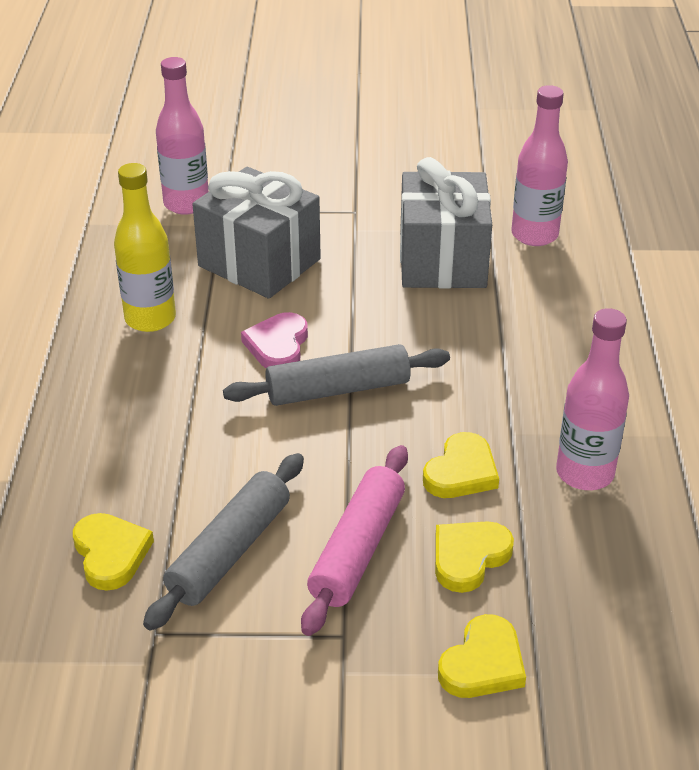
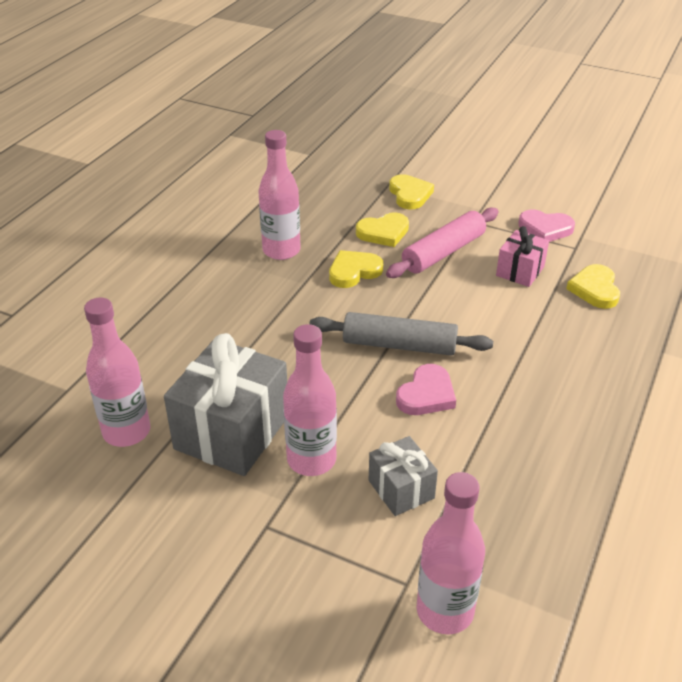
camera: 155 degrees left, 0 degrees up
(150, 319) = (528, 457): yellow bottle -> none
(215, 660) = (545, 229): none -> pink heart
(230, 551) = (520, 271): grey rolling pin -> pink gift
(259, 263) = (401, 489): grey gift -> grey gift, size x0.54
(353, 261) = (311, 460): none -> pink bottle
(483, 663) = (410, 195): yellow heart -> yellow heart turned 105 degrees clockwise

